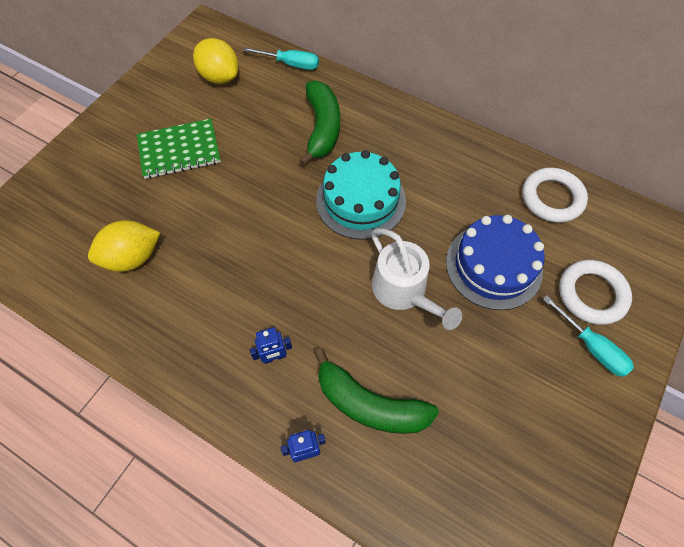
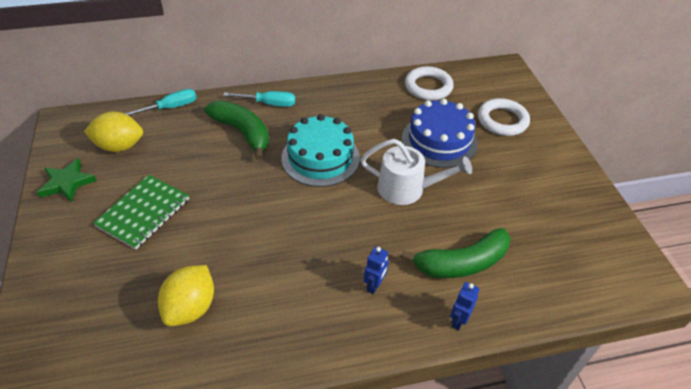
camera: 45 degrees left, 15 degrees down
(156, 86) = (67, 183): none -> green star
(591, 347) = (531, 145): turquoise screwdriver -> turquoise screwdriver (269, 104)

